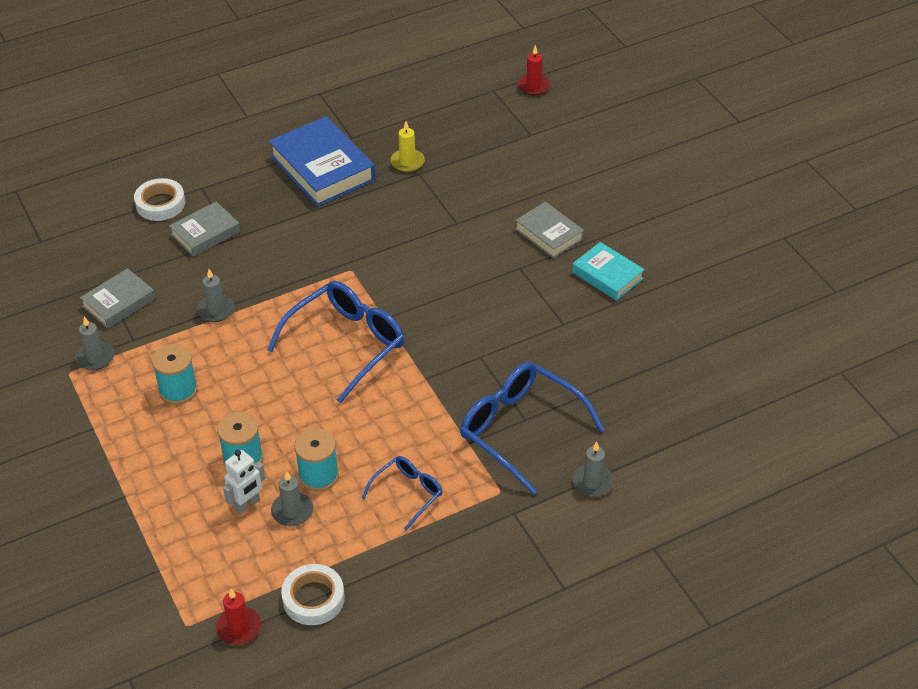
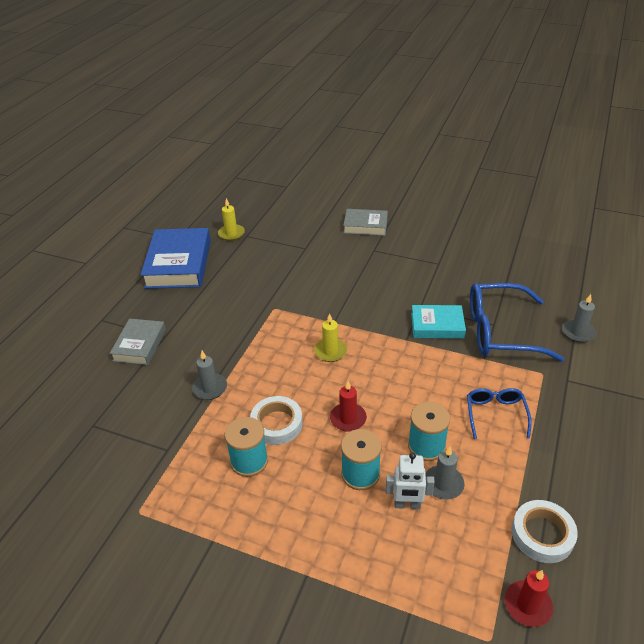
camera: 40 degrees left, 5 degrees down
(95, 358) = (150, 484): grey candle -> none
(119, 303) = (123, 431): grey book -> none
(160, 204) = (79, 346): white tape -> white tape (277, 424)
(247, 505) = (407, 504): white robot -> white robot turned 90 degrees clockwise
(323, 168) = (179, 264): blue book -> blue book turned 75 degrees clockwise
(347, 344) = (330, 351): blue glasses -> yellow candle
(533, 86) = (256, 165): red candle -> red candle (348, 419)
(607, 275) = (425, 228): turquoise book -> turquoise book (437, 325)

